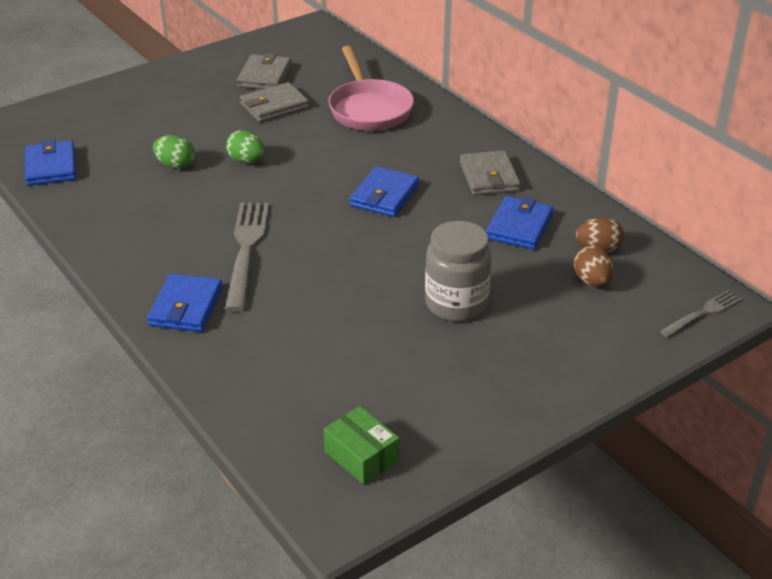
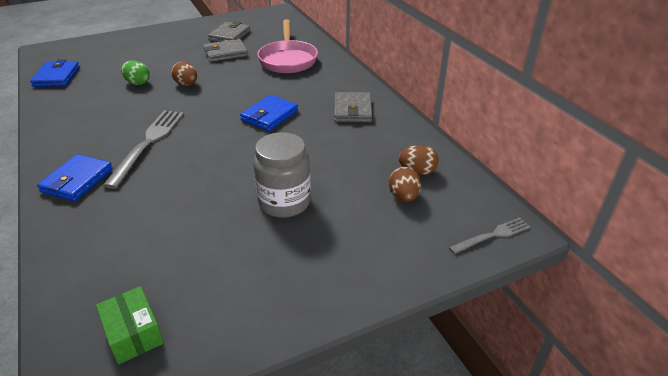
camera: 10 degrees right, 0 degrees up
(246, 161) = (186, 84): green egg -> brown egg
(519, 227) = (360, 147): blue wallet -> none

